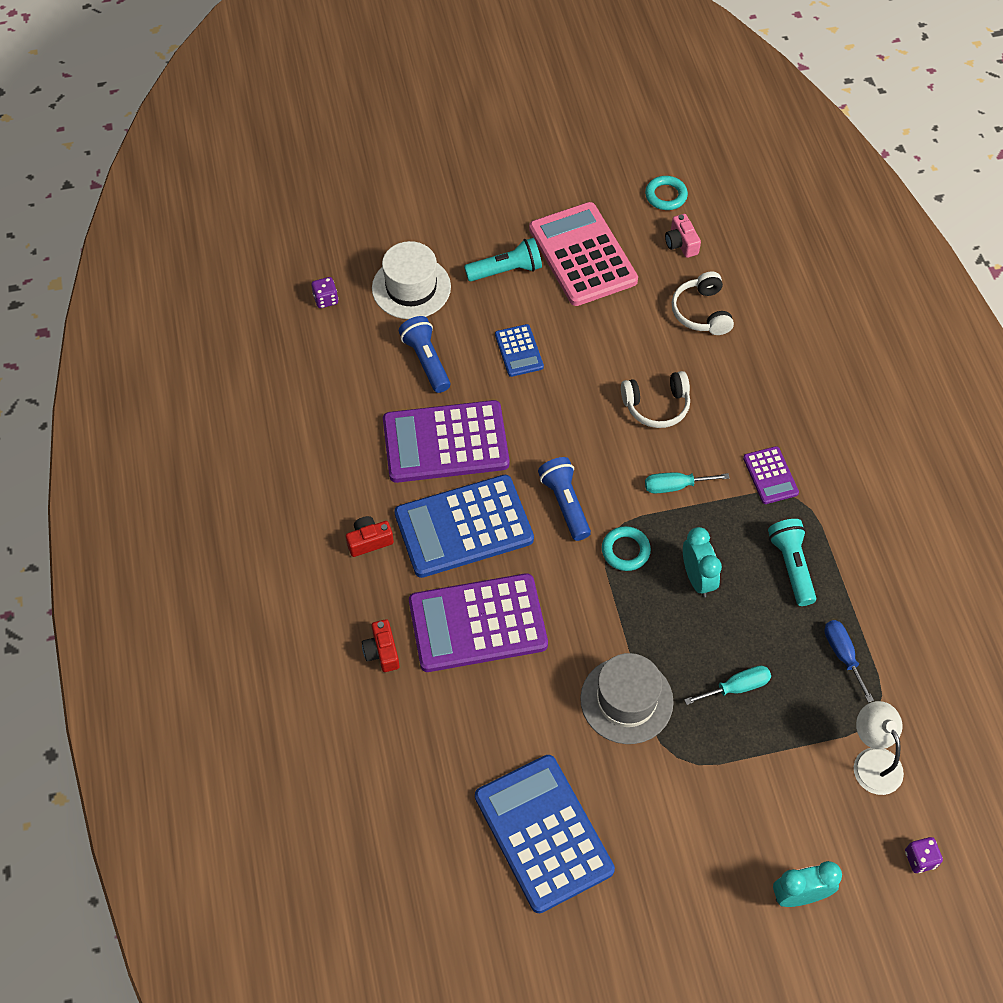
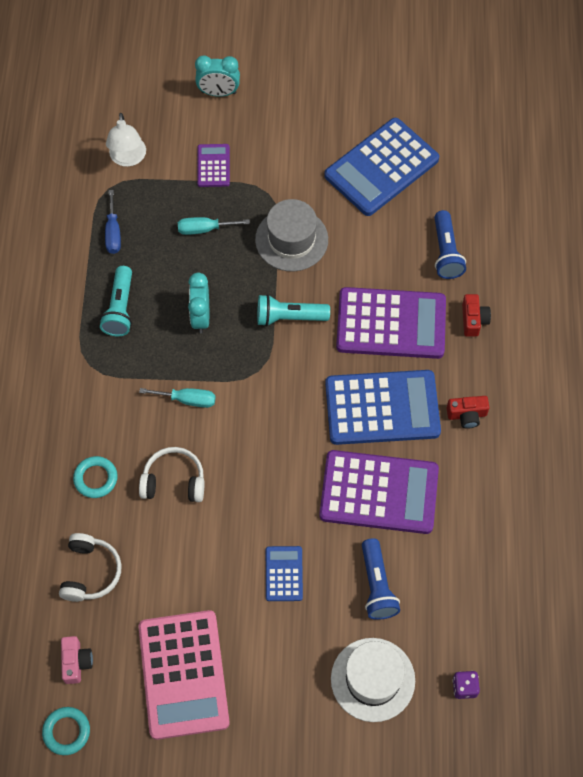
camera: 165 degrees left, 5 degrees up
(506, 270) = (268, 675): turquoise flashlight -> turquoise flashlight (289, 317)
(543, 833) = (381, 167): blue calculator -> blue calculator turned 60 degrees clockwise
(565, 504) = (288, 407): blue flashlight -> blue flashlight (446, 252)
(625, 550) = (251, 354): turquoise ring -> turquoise ring (96, 478)
(770, 475) = (101, 389): purple calculator -> purple calculator (213, 166)
(920, 859) = (127, 94): purple dice -> none

